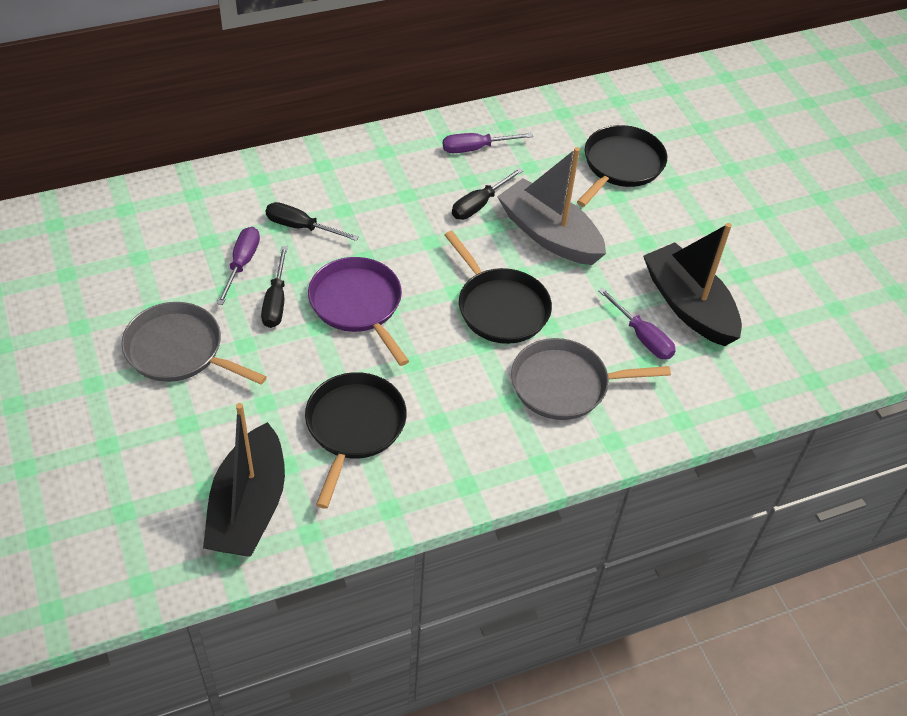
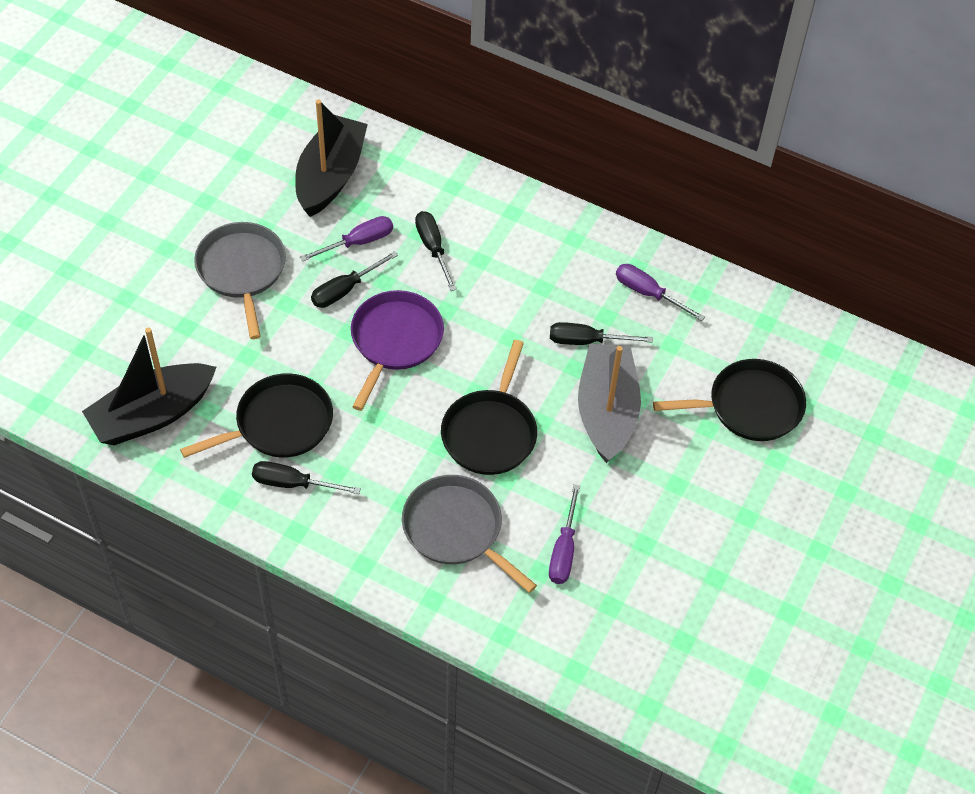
camera: 50 degrees right, 5 degrees up
(420, 456) = (293, 484): none -> black screwdriver
(688, 306) = (635, 561): black boat -> black boat (330, 176)

